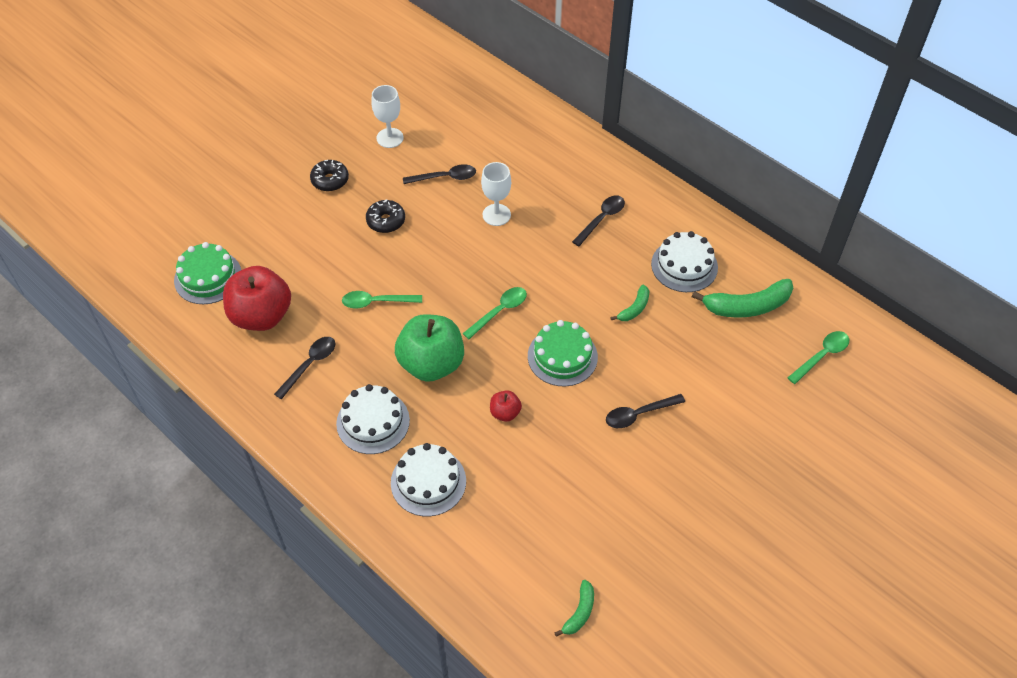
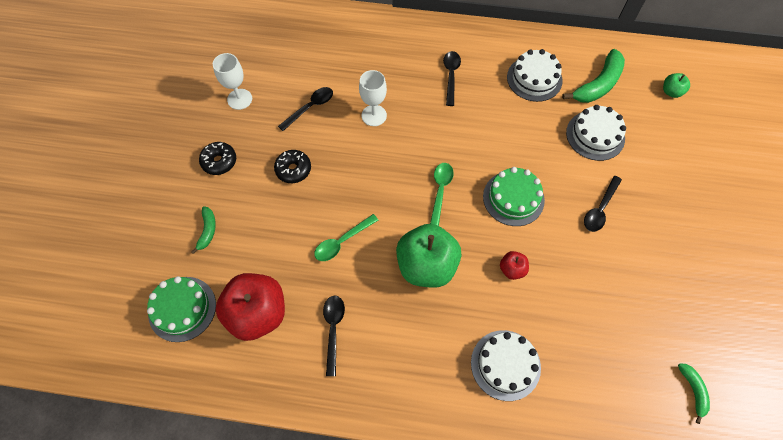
camera: 35 degrees left, 10 degrees up
(373, 422) = (423, 344): white cake -> white cake (595, 135)
(634, 308) = (529, 130): green banana -> green banana (207, 231)
(822, 355) = (671, 92): green spoon -> green apple

